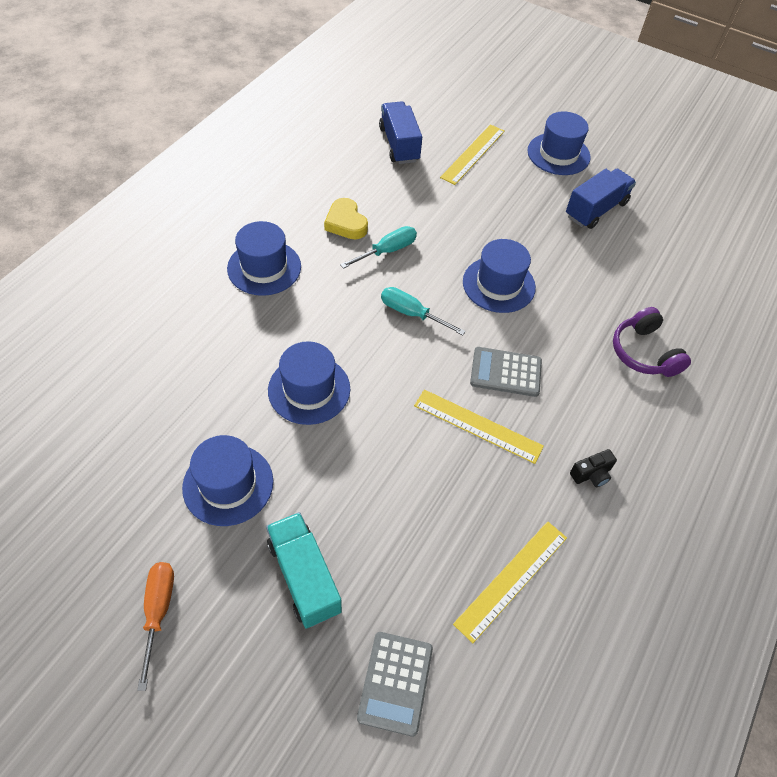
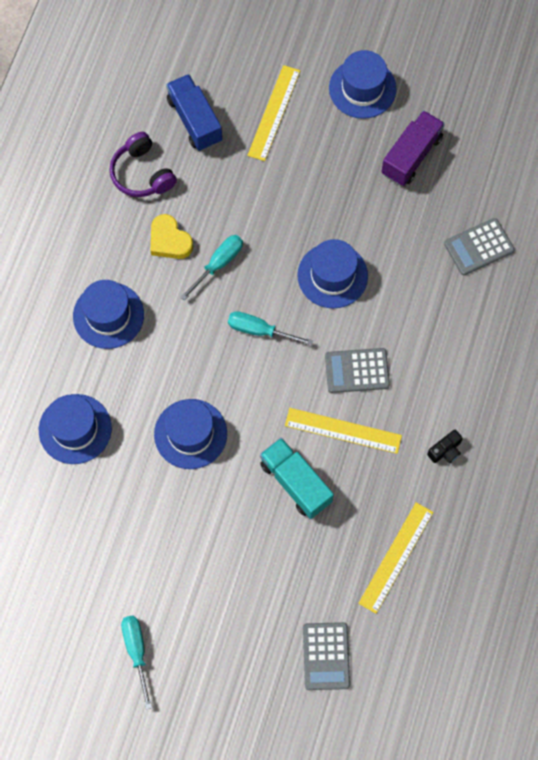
camera: 10 degrees left, 15 degrees up
(158, 612) = (137, 652): orange screwdriver -> turquoise screwdriver
(228, 484) = (152, 538): blue hat -> blue hat (75, 429)
(304, 577) = (237, 597): turquoise truck -> turquoise truck (295, 483)
(596, 210) = (411, 156): blue truck -> purple truck
(644, 353) = (476, 317): purple headphones -> purple headphones (142, 173)
(653, 293) = (479, 247): none -> grey calculator

